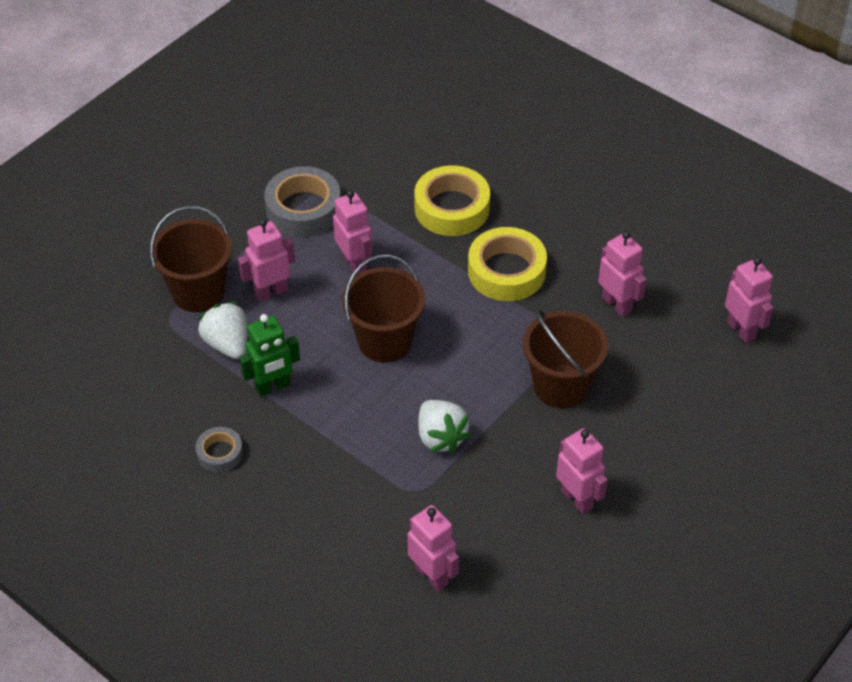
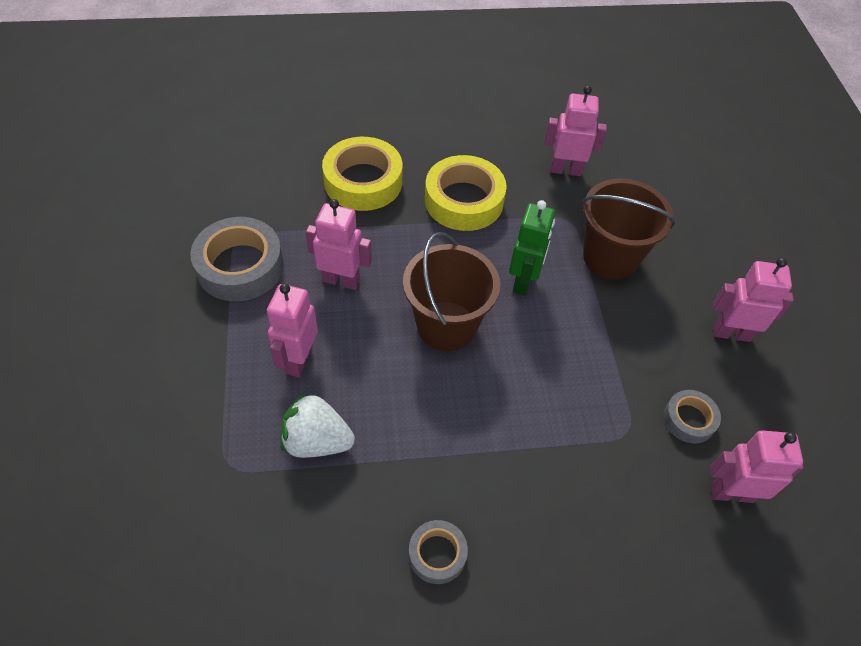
camera: 50 degrees left, 5 degrees up
(198, 292) = (229, 414): brown bucket -> none
(273, 387) = (405, 445): green robot -> green robot (523, 281)
(441, 437) = (587, 369): white strawberry -> none
(466, 518) = (689, 419): none -> grey tape
(741, 330) = (657, 132): pink robot -> none

